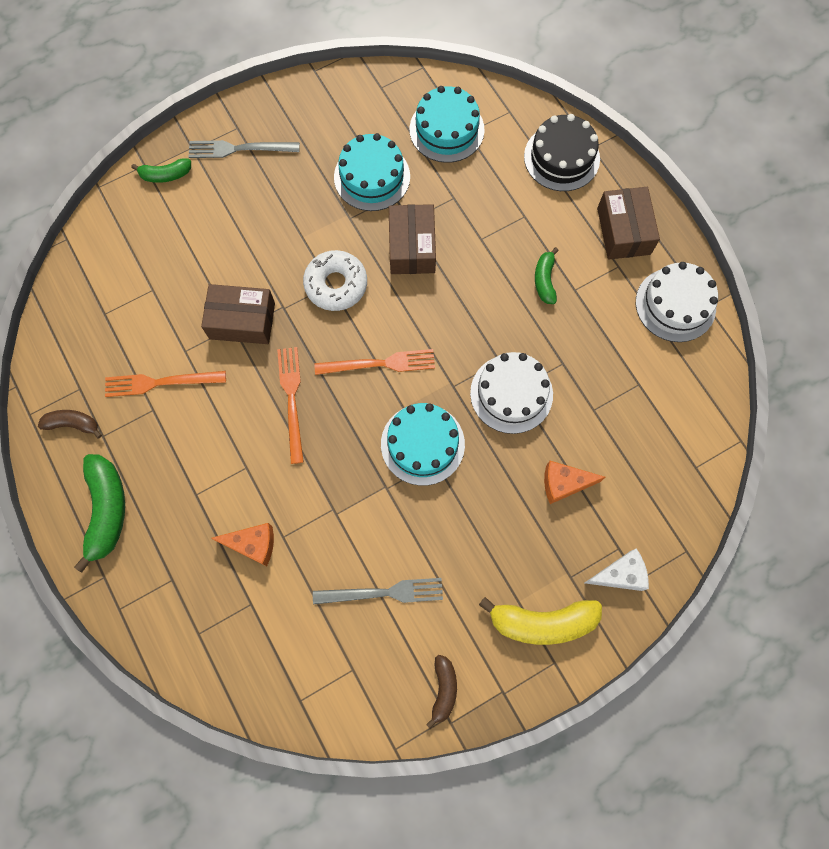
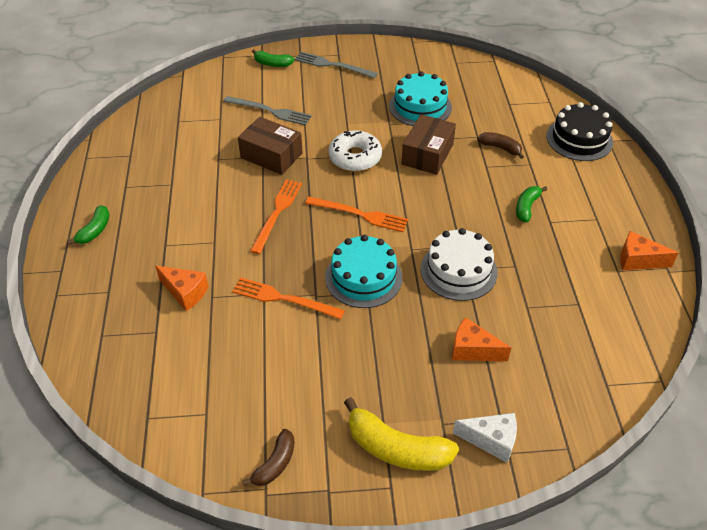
camera: 25 degrees right, 25 degrees down
(73, 424) = (110, 173): brown banana -> brown banana (500, 148)
(107, 510) = (95, 230): green banana -> green banana, size x0.57
(160, 382) = (188, 170): orange fork -> orange fork (284, 299)
(383, 593) = (268, 367): grey fork -> grey fork (270, 111)
(446, 129) = (493, 98): turquoise cake -> none
(623, 231) = (612, 198): brown box -> none
(675, 304) = (638, 260): white cake -> orange cheese

